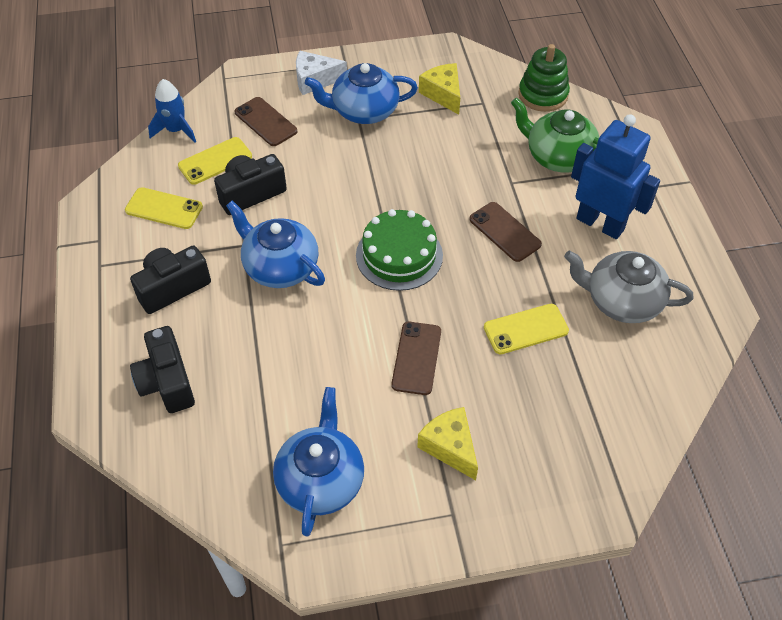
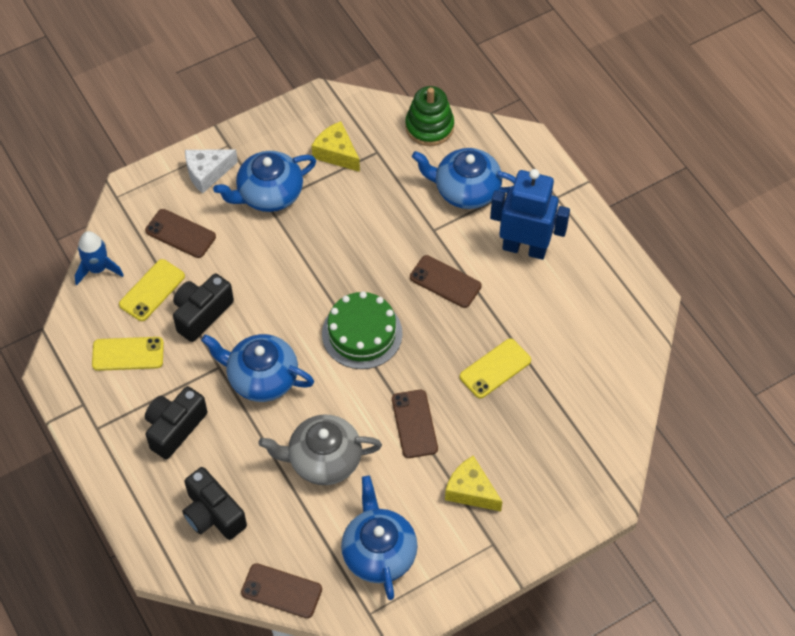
camera: 20 degrees left, 5 degrees up
(198, 485) = (281, 591): none -> brown phone
(558, 156) = (466, 190): green teapot -> blue teapot
(622, 301) = (565, 317): grey teapot -> grey teapot (323, 460)

